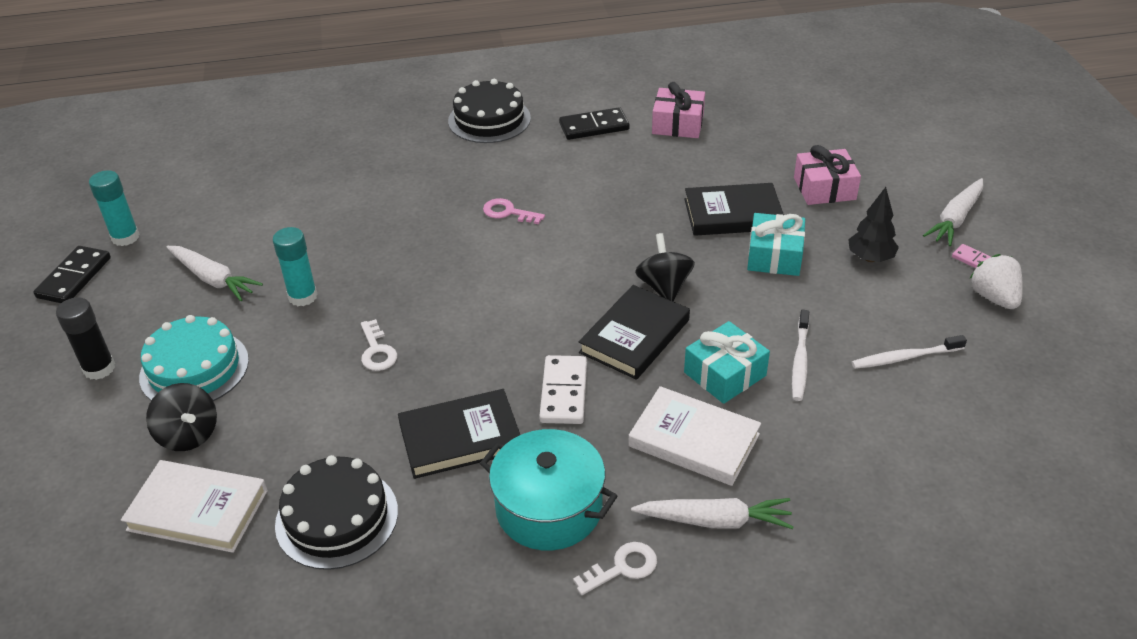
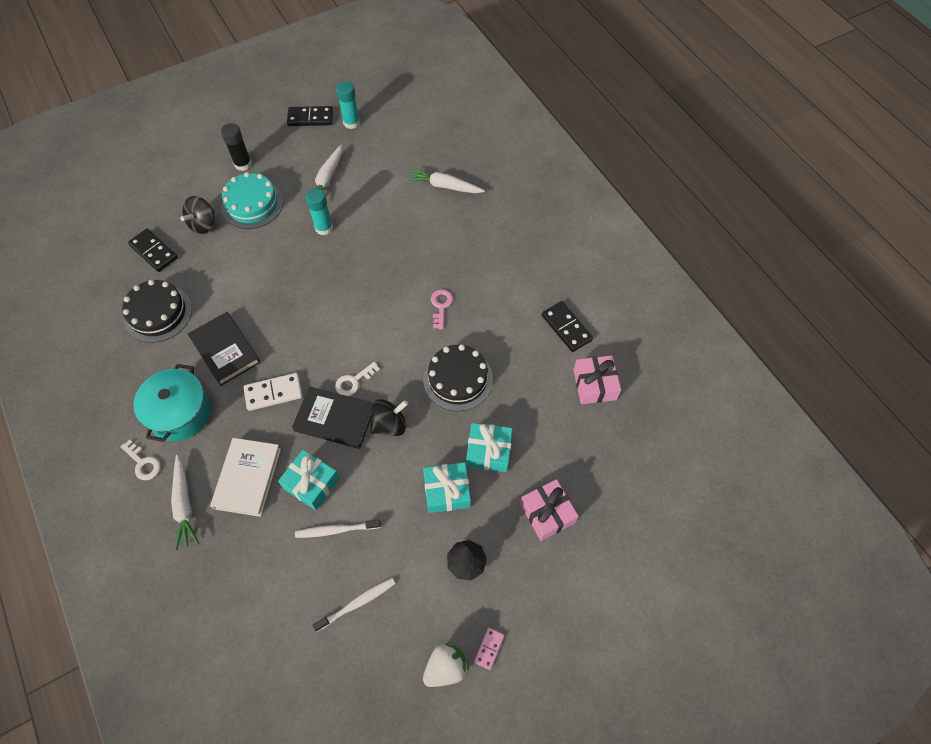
camera: 70 degrees right, 20 degrees up
(198, 510) = (154, 251): white book -> black domino
(377, 351) = (286, 283): white key -> white key (354, 381)
(489, 119) = (547, 258): black cake -> black cake (458, 379)
(733, 214) = (488, 451): black book -> turquoise gift
(905, 357) = (357, 603): white toothbrush -> white toothbrush turned 90 degrees clockwise
(955, 219) = (541, 626): white carrot -> white carrot (444, 186)

